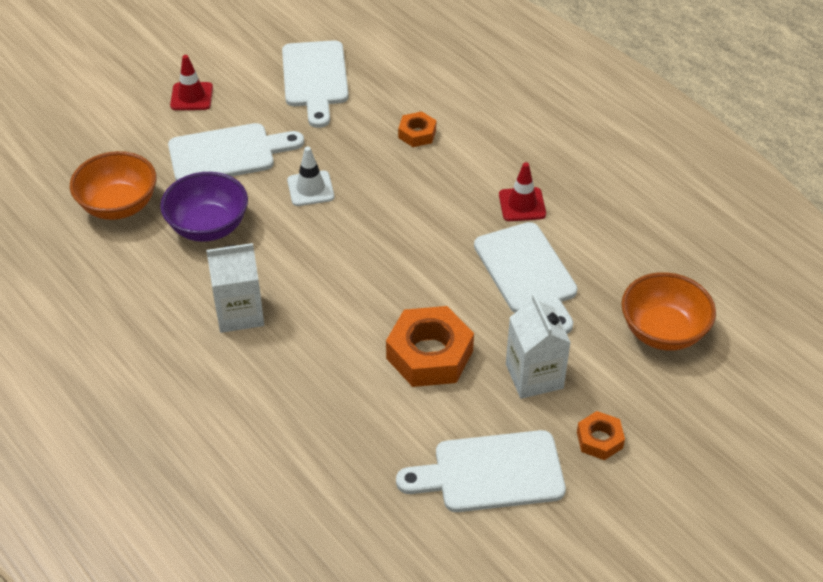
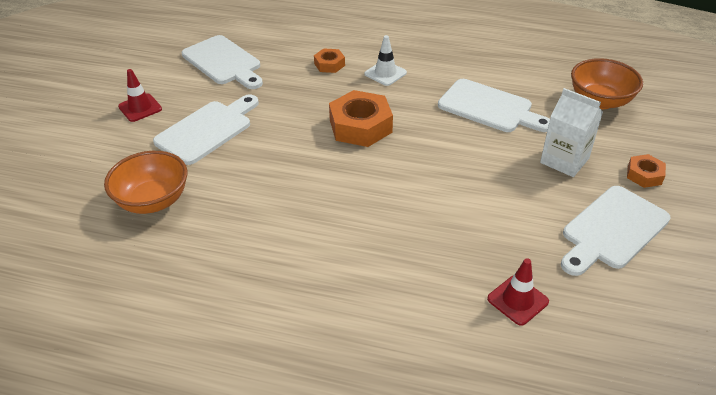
camera: 35 degrees left, 5 degrees down
(208, 227) = (242, 181): purple bowl -> none
(239, 313) = (329, 224): white carton -> none
(310, 189) = (293, 124): white traffic cone -> white traffic cone (385, 73)
(429, 354) = (489, 182): orange nut -> orange nut (360, 126)
(522, 204) = (440, 74): red traffic cone -> red traffic cone (517, 300)

